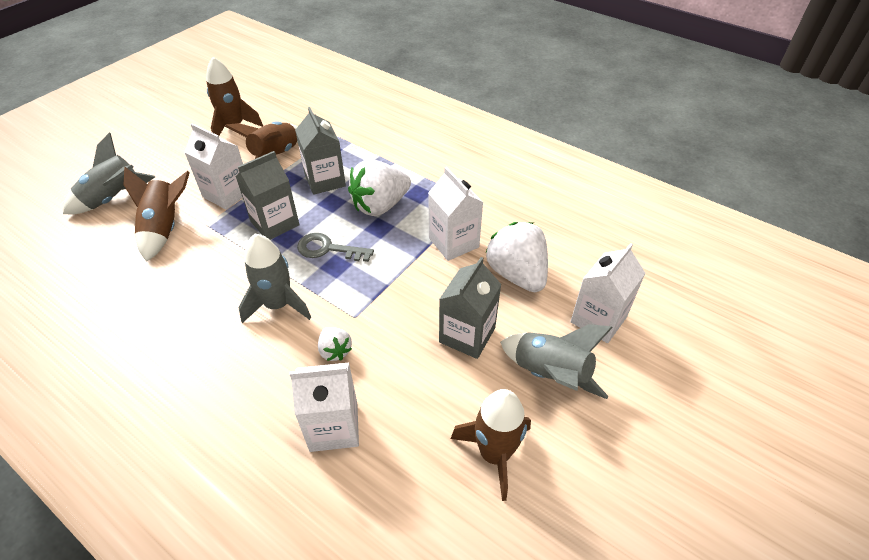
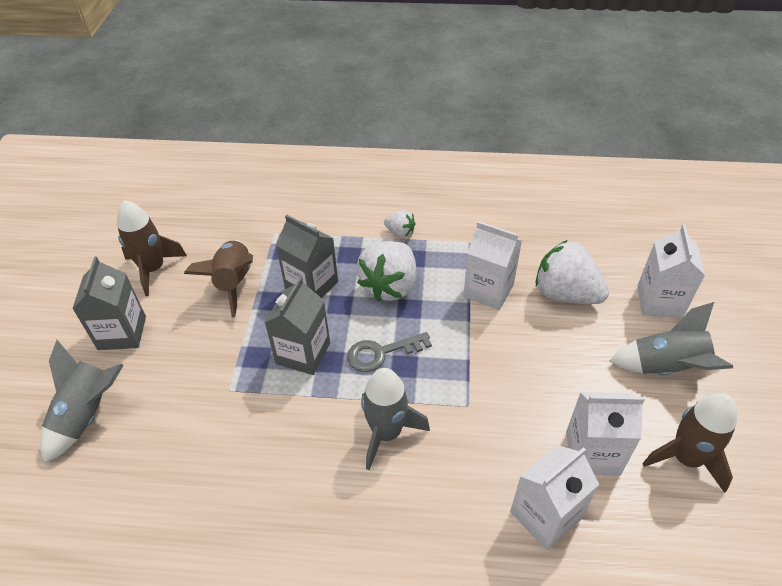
camera: 30 degrees left, 0 degrees up
(165, 228) = (187, 417): brown rocket -> none
(227, 194) = (220, 347): white carton -> white carton (592, 453)
(335, 351) = (481, 447): white strawberry -> white strawberry (400, 232)
(467, 335) = (576, 369): grey carton -> grey carton (122, 333)

